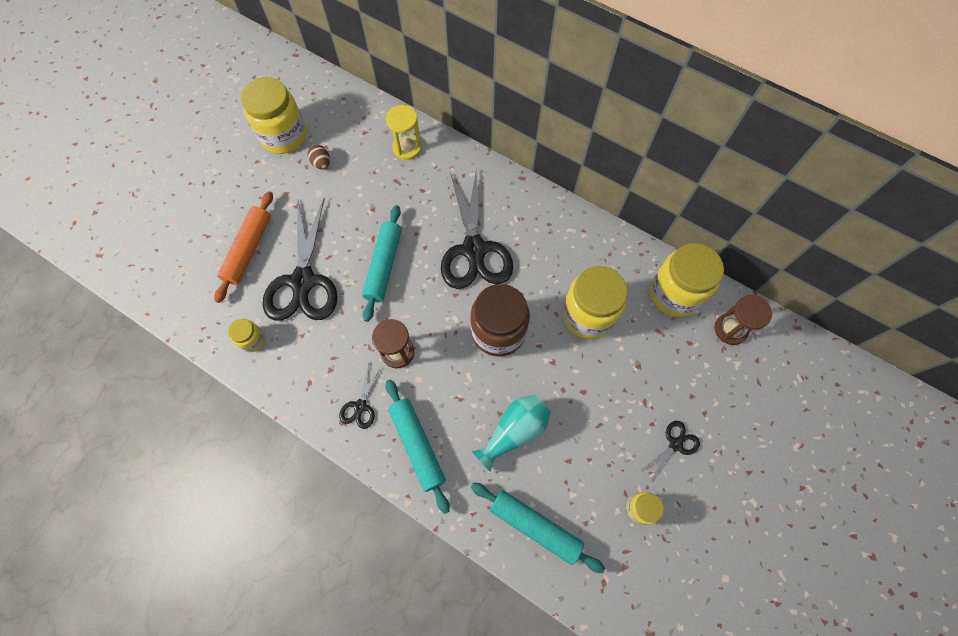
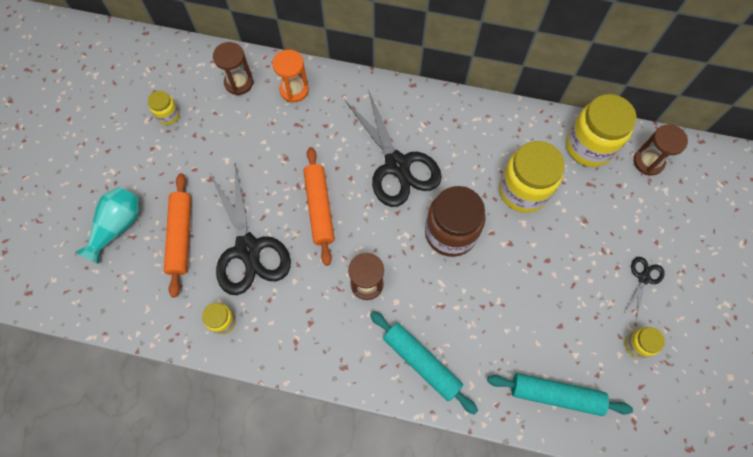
camera: 20 degrees left, 0 degrees up
(284, 136) = (168, 115): yellow jar -> yellow jar, size x0.49
(321, 163) = (217, 130): brown egg -> none
(359, 125) = (239, 83): none -> brown hourglass
(360, 406) = (353, 346): black scissors -> none
(384, 266) = (319, 208): turquoise rolling pin -> orange rolling pin
(407, 148) = (294, 90): yellow hourglass -> orange hourglass
(514, 432) = (502, 318): turquoise vase -> turquoise vase (118, 226)

